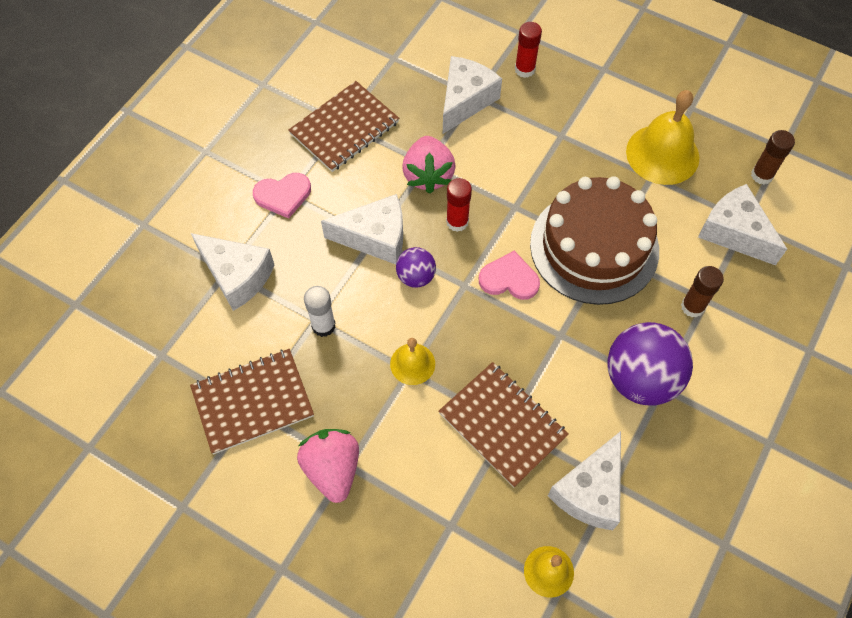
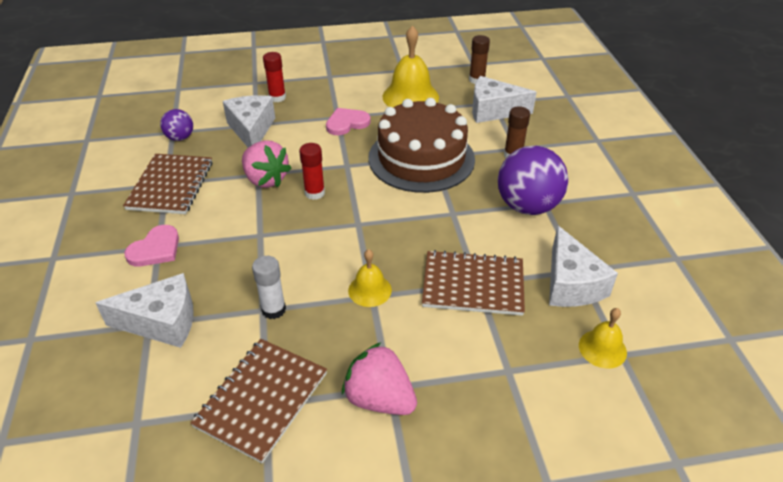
camera: 40 degrees left, 20 degrees down
(375, 237) = (261, 233): white cheese -> none
(416, 277) = (317, 239): purple ball -> purple ball (180, 138)
(509, 279) = (385, 203): pink heart -> pink heart (347, 123)

